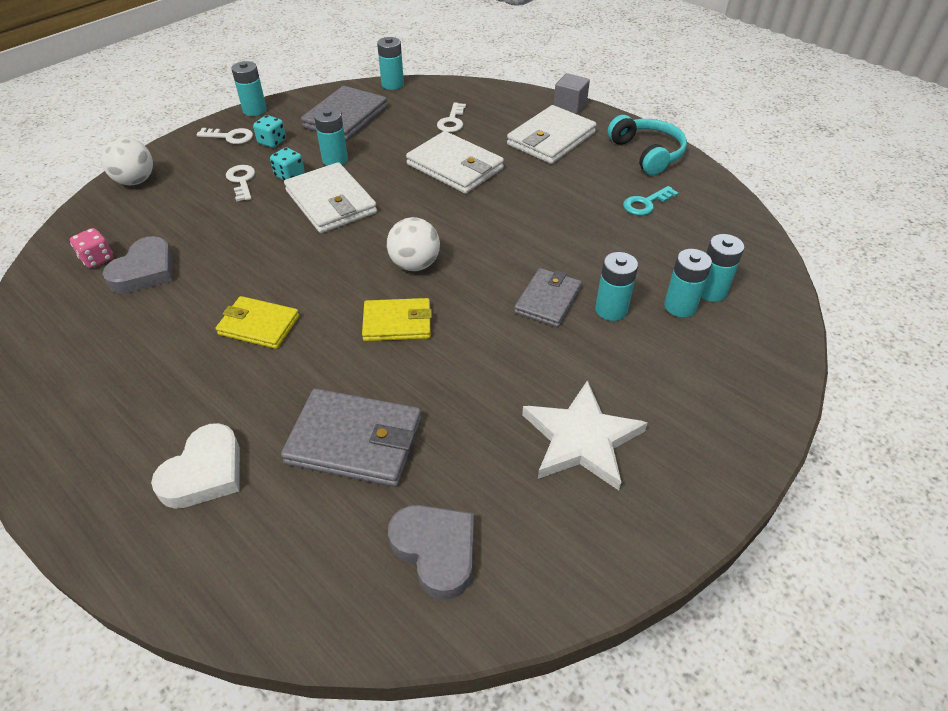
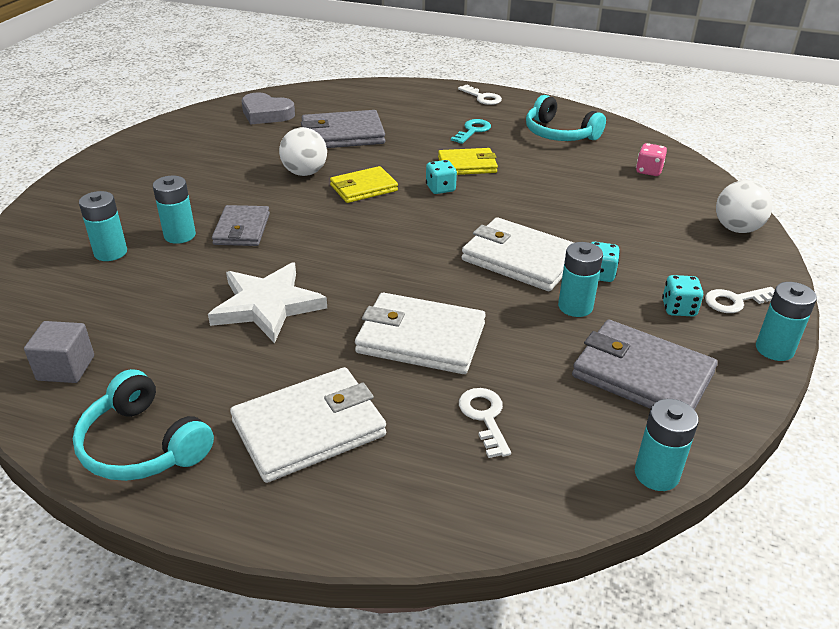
camera: 155 degrees right, 10 degrees down
(95, 348) = (559, 134): none -> turquoise headphones
(145, 271) = (599, 173): grey heart -> none
(205, 472) = (417, 110): white heart -> none
(241, 181) = (639, 256): white key -> white key (482, 97)
(320, 297) = (440, 188): none -> turquoise dice
(345, 117) = (642, 375): grey wallet -> grey wallet turned 60 degrees counterclockwise
(415, 264) = (382, 227): white ball -> white ball (305, 173)
(551, 139) = (309, 428): white wallet -> white wallet turned 45 degrees clockwise
(570, 106) = (303, 526): grey cube -> grey cube (66, 368)
(581, 439) = (192, 162): white star -> white star (267, 305)
(645, 203) = (145, 353): turquoise key -> turquoise key (473, 131)
(711, 291) = (75, 272): turquoise battery -> none

